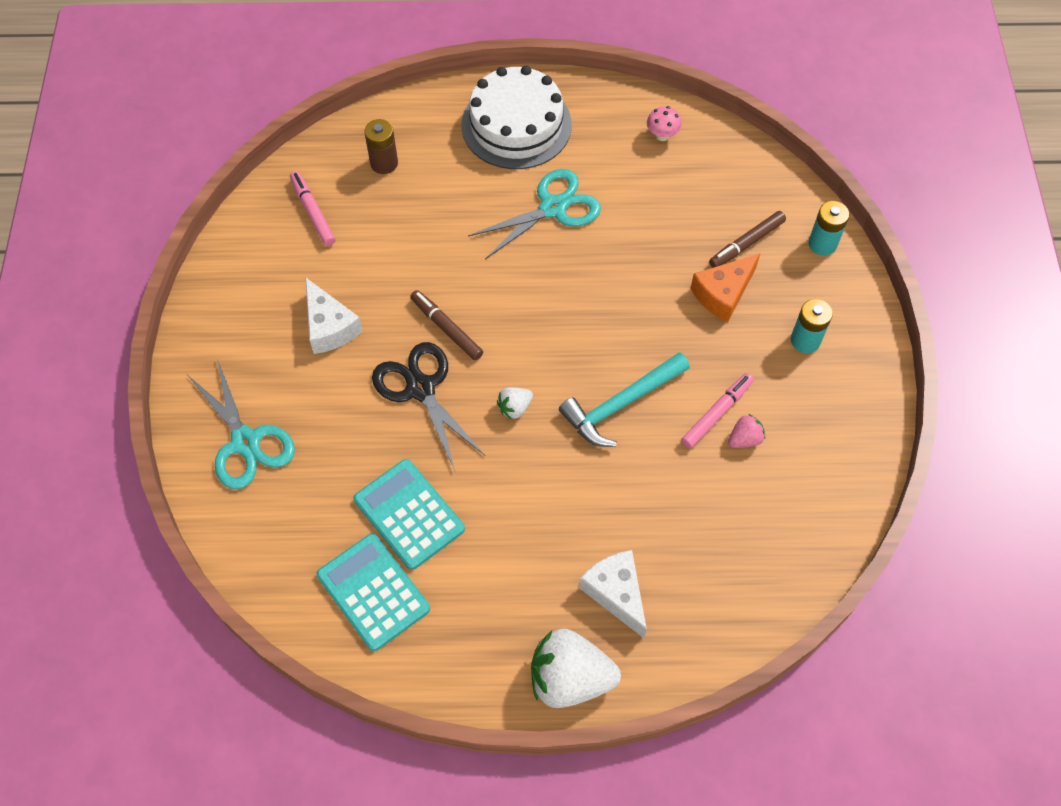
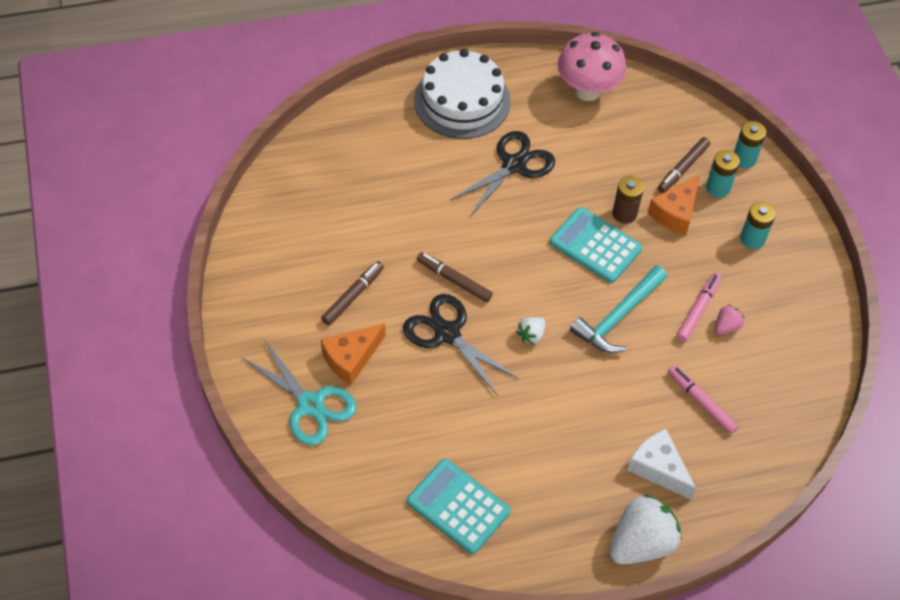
camera: 15 degrees left, 5 degrees down
(306, 397) = (351, 358): none -> orange cheese
(313, 212) = (308, 202): pink marker -> pink marker (701, 402)
(329, 327) = (353, 296): white cheese -> brown marker
(384, 163) = (357, 151): brown battery -> brown battery (624, 213)
(409, 514) = (469, 438): turquoise calculator -> turquoise calculator (595, 245)
(553, 208) = (514, 165): turquoise scissors -> black scissors
(569, 678) = (641, 543): white strawberry -> white strawberry turned 150 degrees clockwise
(662, 135) = (587, 90): pink mushroom -> pink mushroom, size x2.25
(782, 272) = (718, 187): none -> turquoise battery

